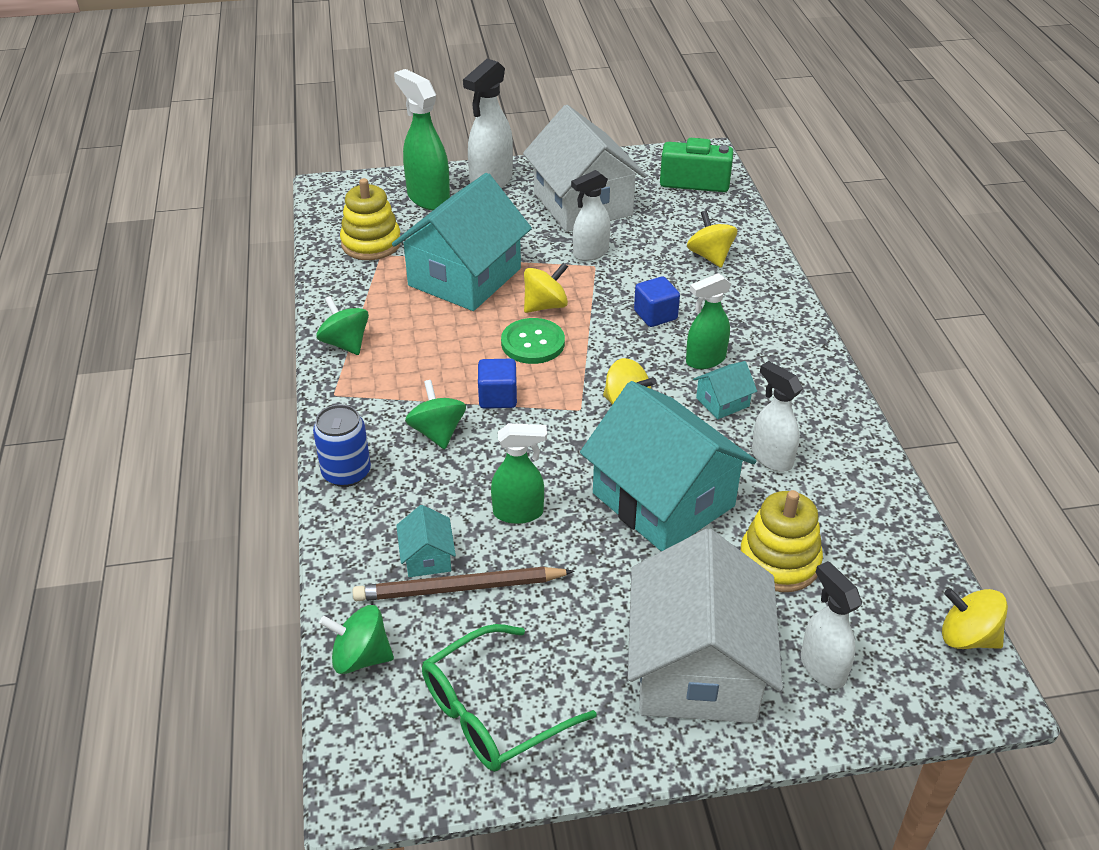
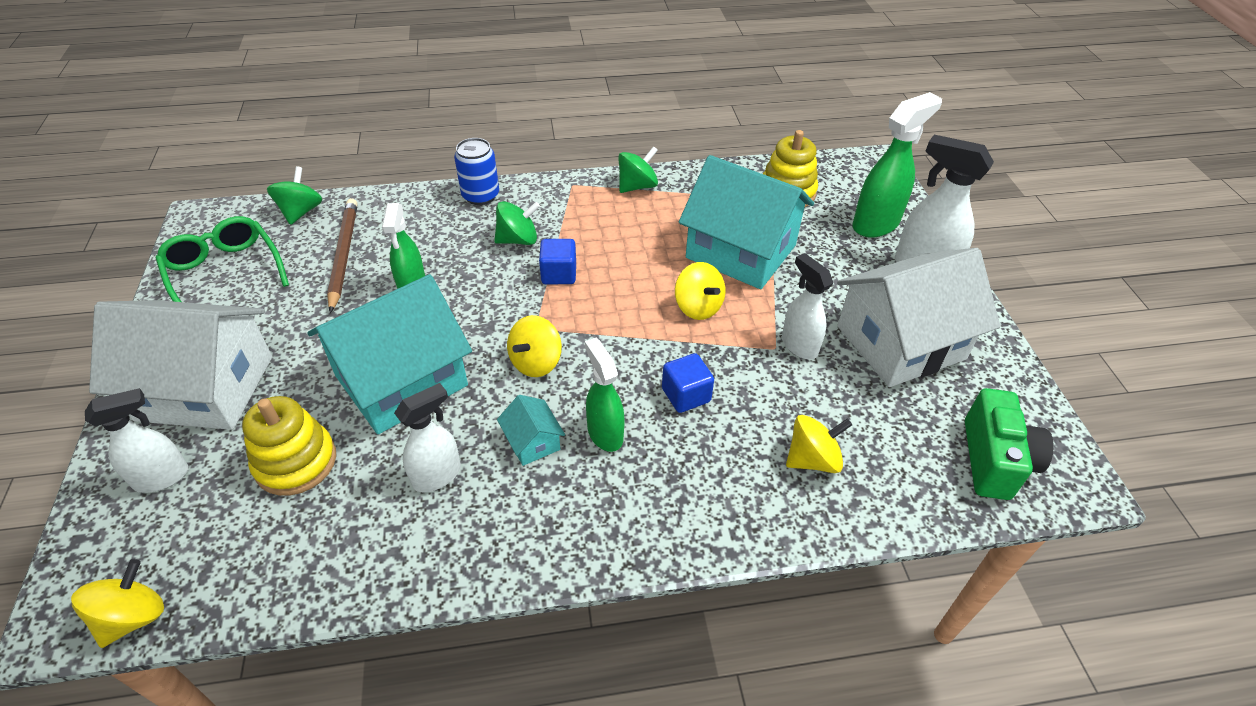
camera: 90 degrees right, 5 degrees up
(427, 557) = (380, 238): turquoise house -> none
(533, 343) = (637, 297): green button -> none

